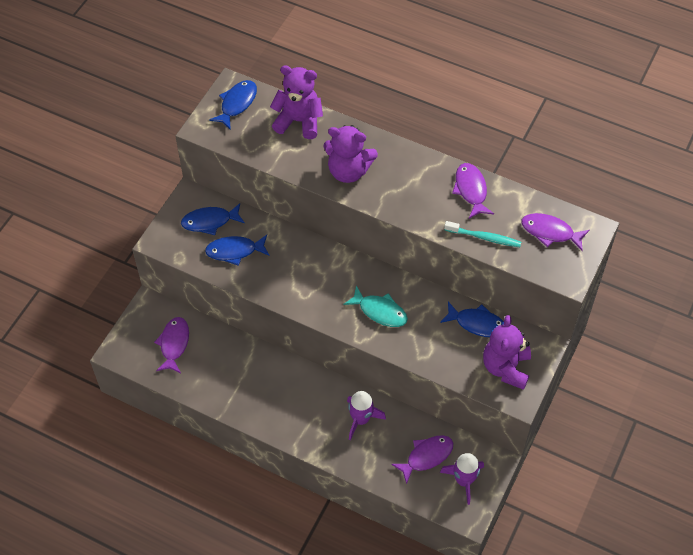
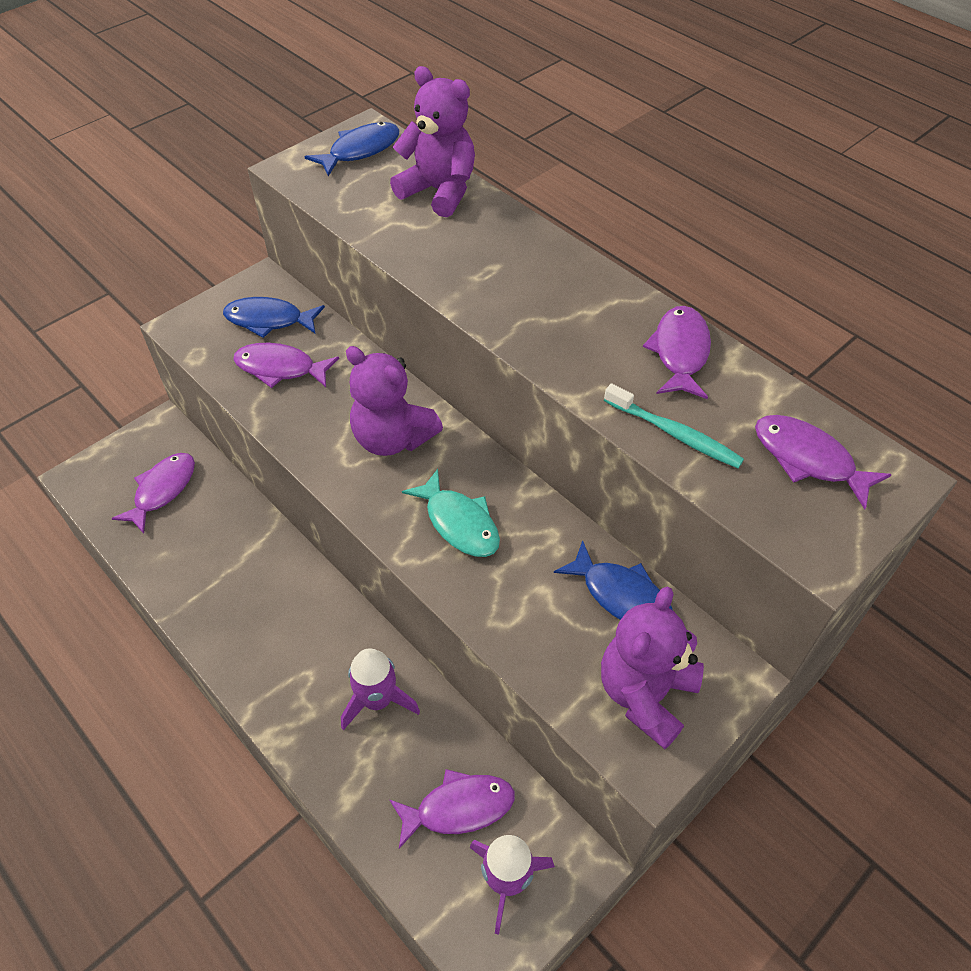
camera: 20 degrees right, 5 degrees down
(234, 251) = (280, 368): blue fish -> purple fish
(348, 171) = (481, 273): purple teddy bear -> purple teddy bear (392, 438)

